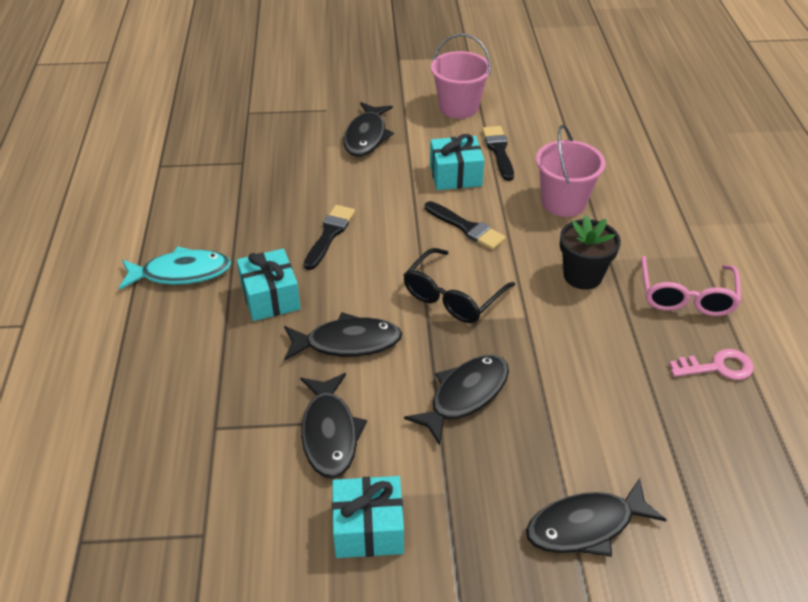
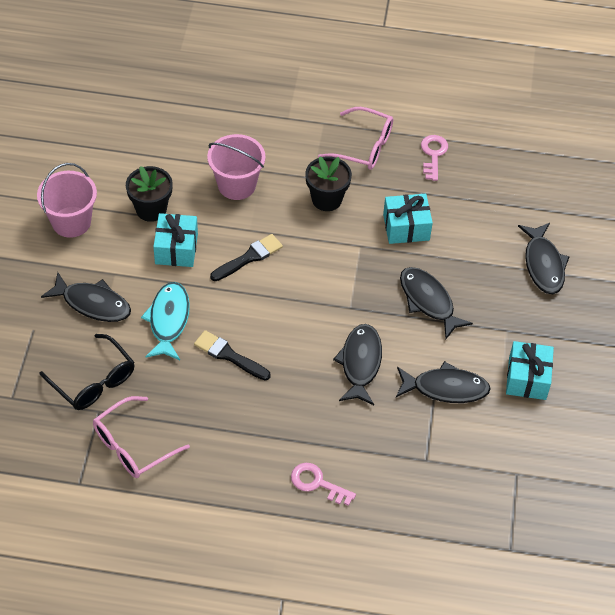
camera: 80 degrees left, 10 degrees up
(172, 330) = (317, 483): none -> pink key
(181, 273) = (248, 473): turquoise fish -> turquoise fish (168, 320)
(205, 189) = (132, 446): none -> pink glasses
(270, 297) = (296, 409): turquoise gift -> turquoise gift (406, 227)
(452, 297) = (328, 286): black glasses -> black glasses (94, 381)
(498, 151) = (151, 209): black brush -> black flower pot

